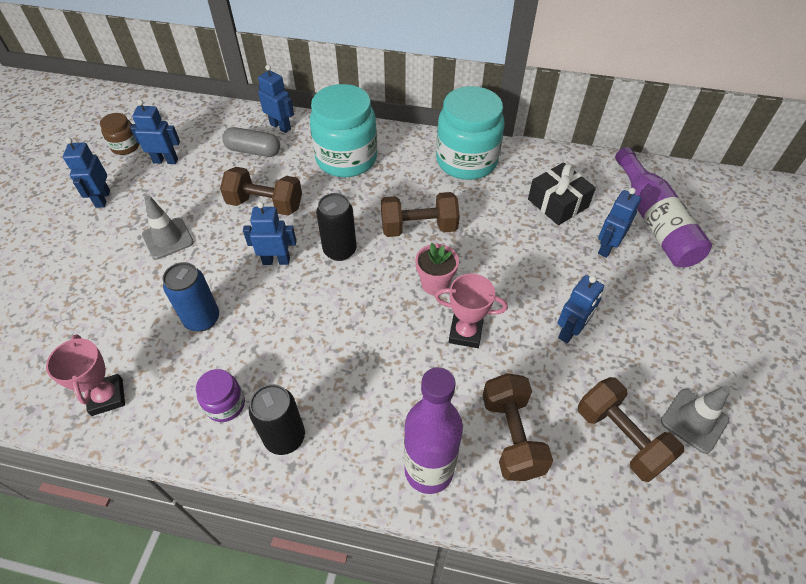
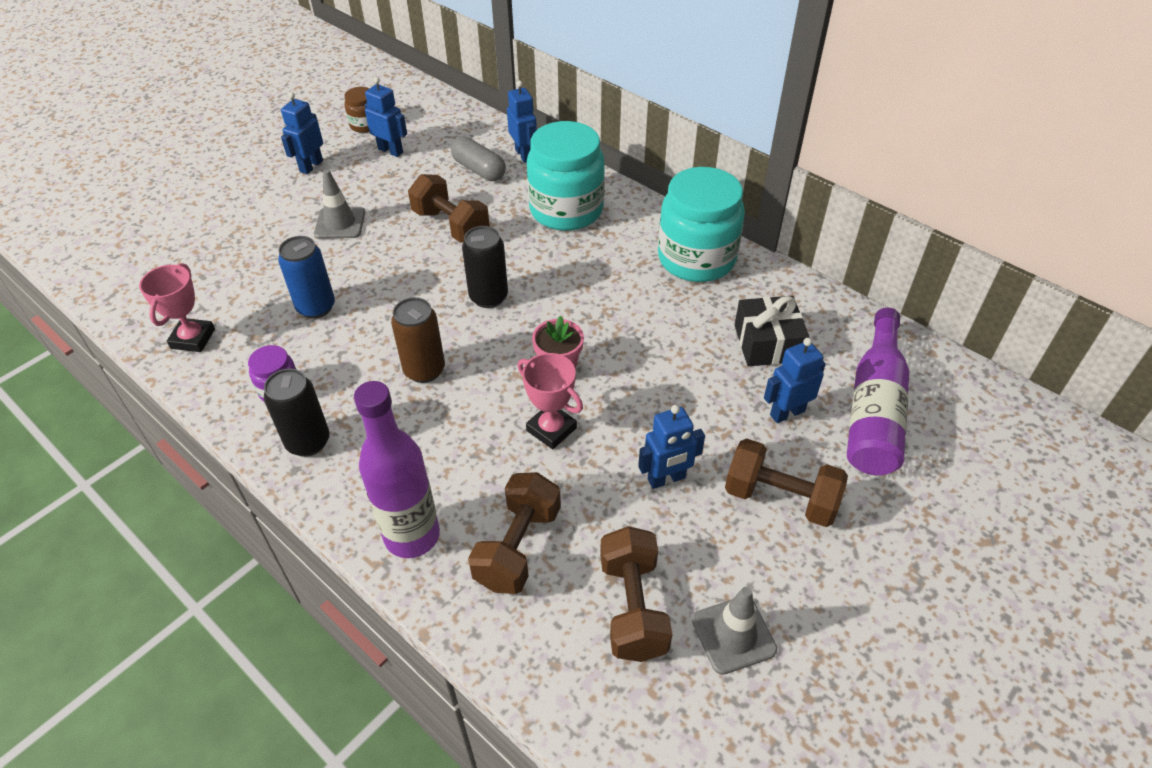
camera: 30 degrees right, 5 degrees down
(276, 261) = (421, 282): blue robot -> none
(334, 331) = (424, 370): none -> brown can
(419, 227) = (587, 307): brown dumbbell -> brown dumbbell (780, 498)

